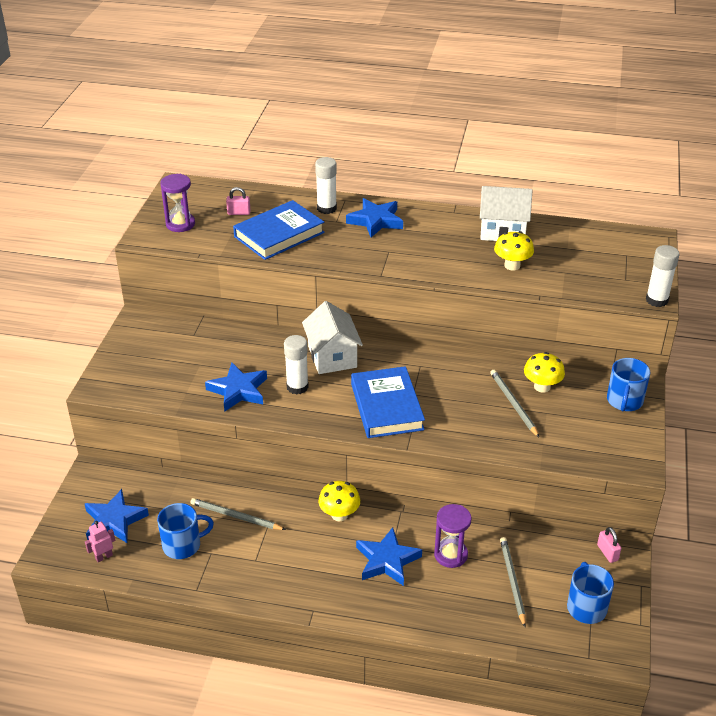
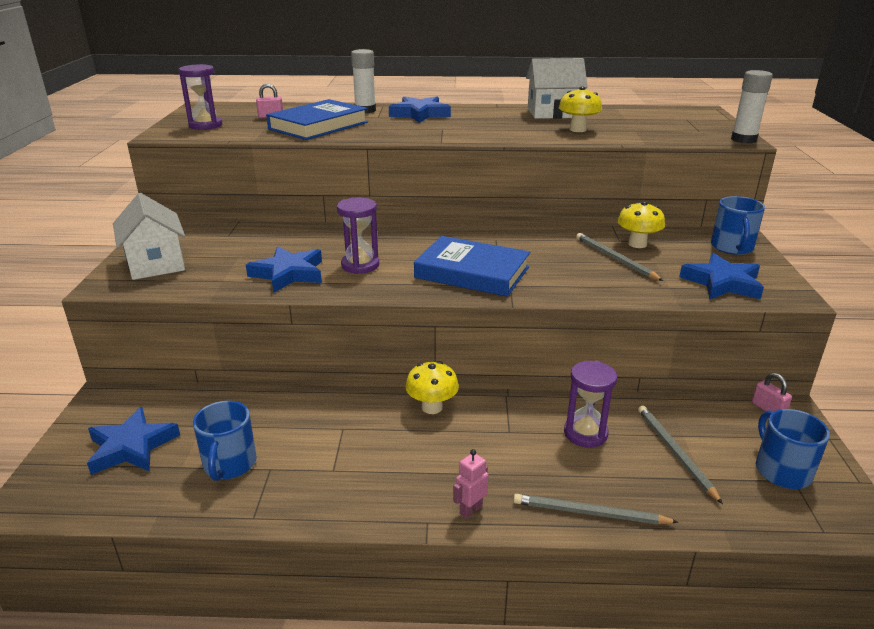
camera: 10 degrees left, 10 degrees down
(104, 557) = (114, 492): pink robot -> pink robot (470, 510)
(183, 545) = (229, 464): blue mug -> blue mug turned 120 degrees clockwise
(235, 516) = (298, 423): grey pencil -> grey pencil (589, 513)
(297, 387) = (360, 265): white glue stick -> purple hourglass
(332, 357) = (394, 239): white house -> white house (156, 263)
(386, 406) = (472, 272): blue book -> blue book turned 45 degrees counterclockwise
(387, 560) = (508, 449): blue star -> blue star (722, 283)

